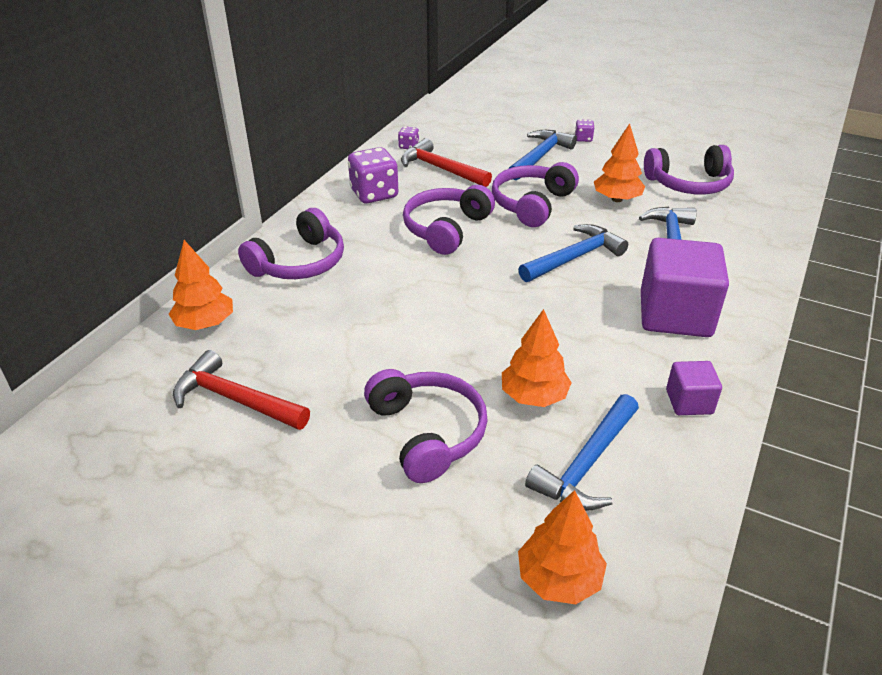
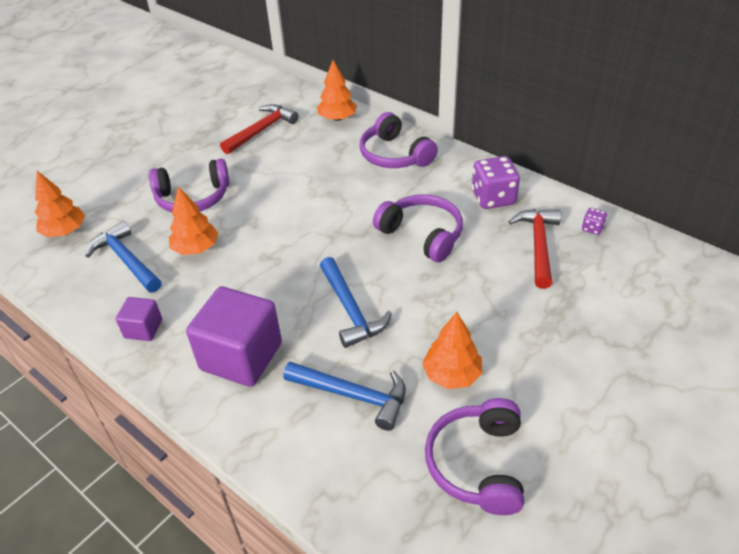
camera: 105 degrees right, 5 degrees up
(441, 169) = (538, 245): red hammer -> red hammer turned 45 degrees counterclockwise
(532, 204) = (454, 301): purple headphones -> none
(540, 157) = (563, 330): blue hammer -> none
(583, 139) = (614, 385): purple dice -> none

